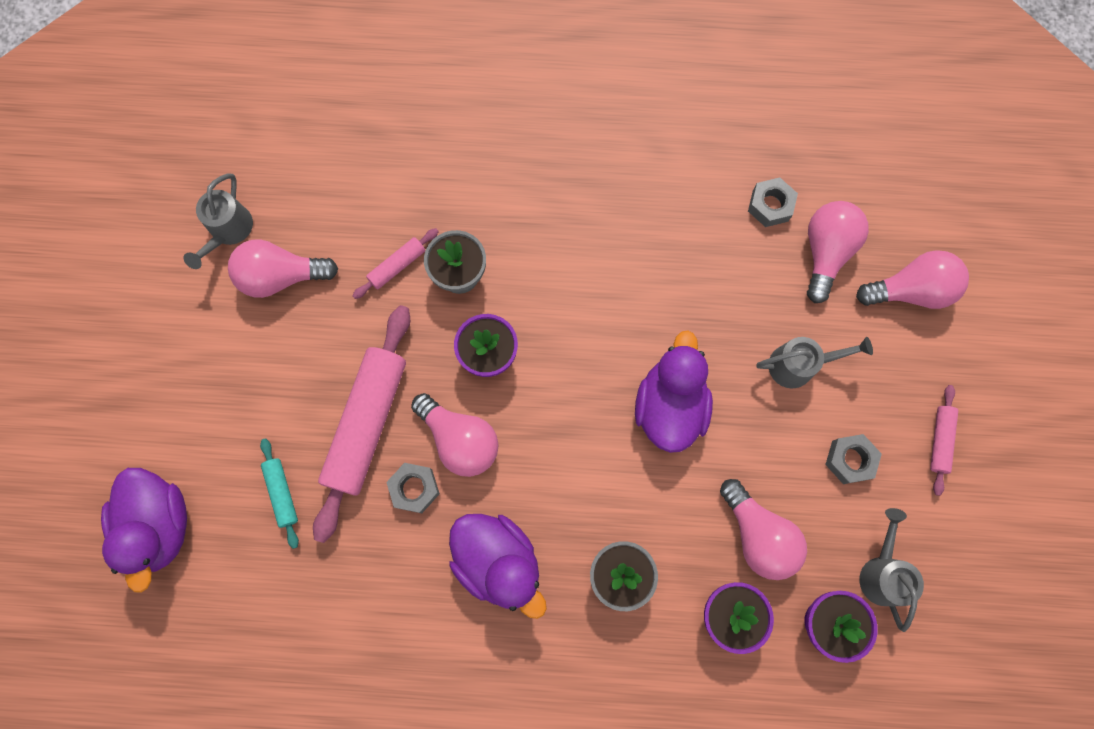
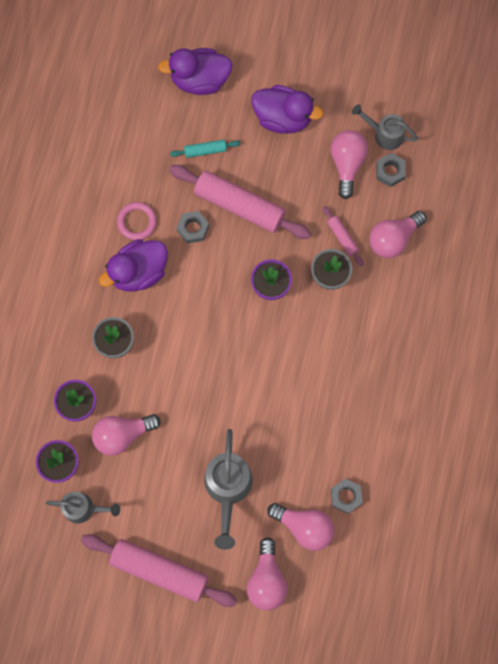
camera: 100 degrees right, 0 degrees up
(416, 581) = (137, 222): none -> pink ring
(460, 440) = (218, 260): pink light bulb -> pink light bulb (393, 239)
(669, 406) = (216, 396): purple duck -> purple duck (283, 118)
(798, 365) = (227, 488): grey watering can -> grey watering can, size x1.58
(850, 460) = (158, 506): grey nut -> grey nut (390, 171)
(939, 440) = (159, 570): pink rolling pin -> pink rolling pin, size x2.17

